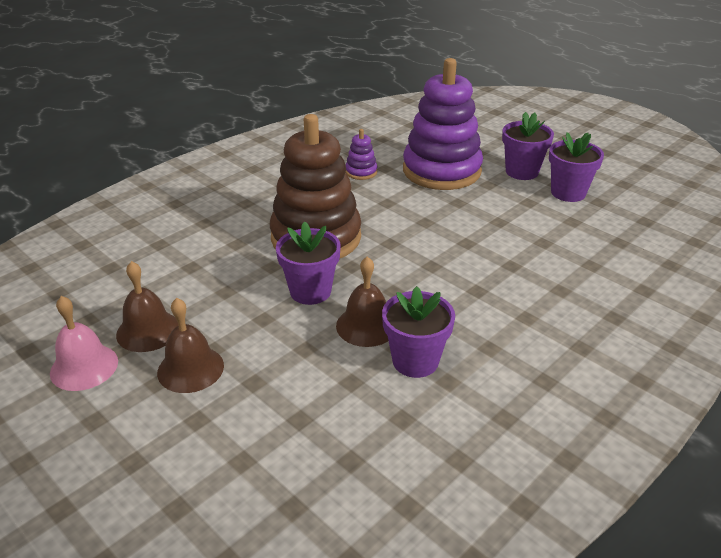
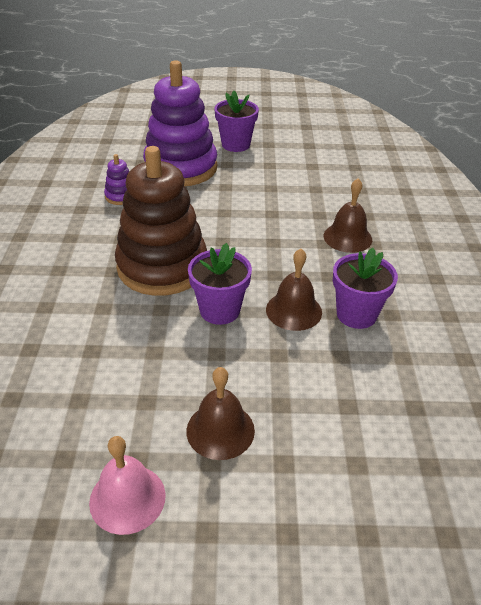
camera: 45 degrees left, 5 degrees up
(148, 330) = (137, 427): brown bell -> brown bell (347, 237)
(568, 193) = (283, 147): purple flower pot -> none

